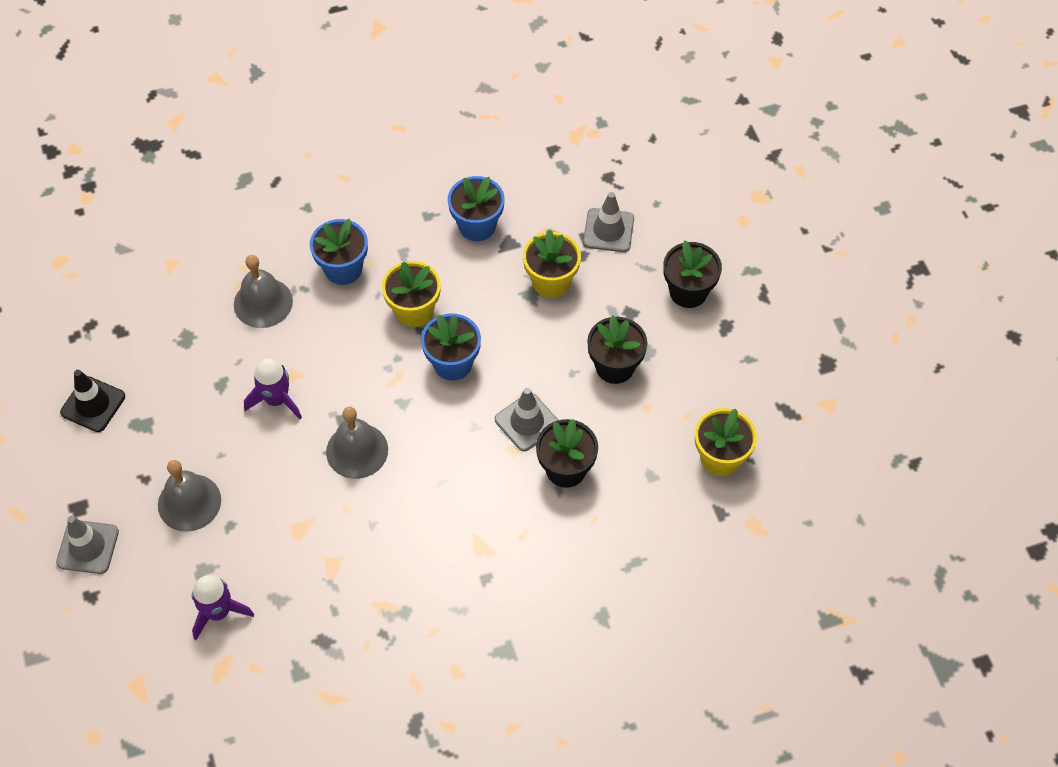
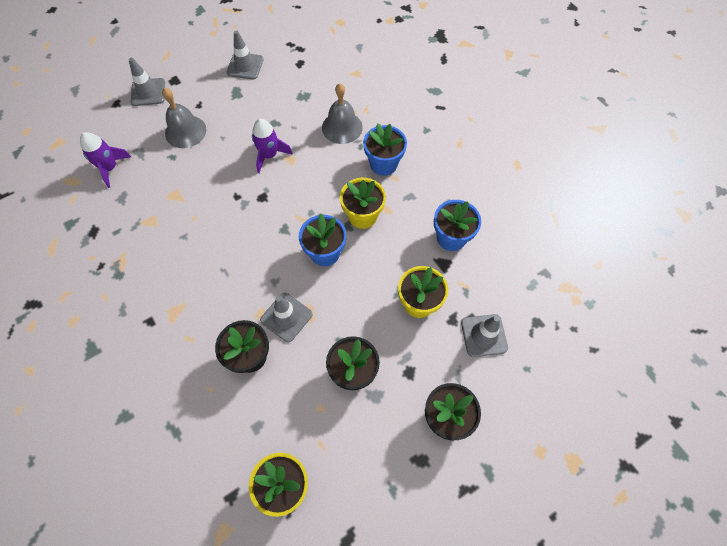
camera: 75 degrees right, 5 degrees up
(93, 404) = (245, 66): black traffic cone -> grey traffic cone
(357, 450) = (240, 212): grey bell -> none

